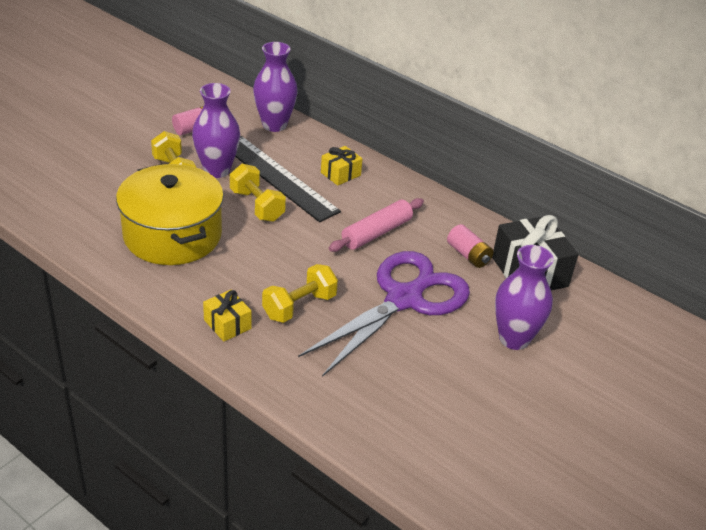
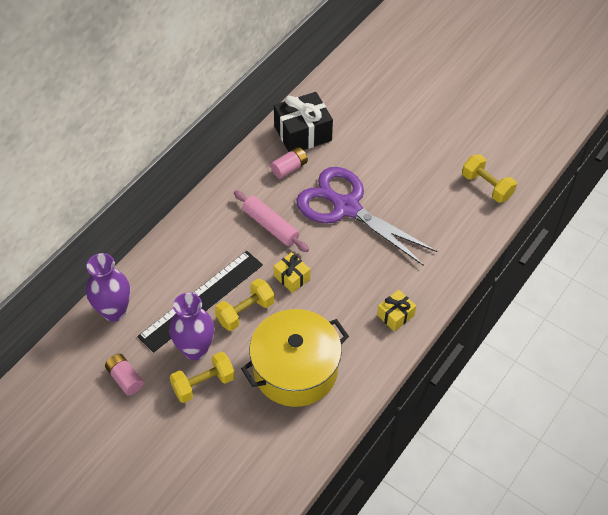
camera: 90 degrees left, 15 degrees up
(299, 306) = (367, 271): yellow dumbbell -> yellow dumbbell (487, 186)
(340, 174) = (191, 254): yellow gift -> yellow gift (292, 277)
(514, 339) = (375, 146): purple vase -> none

